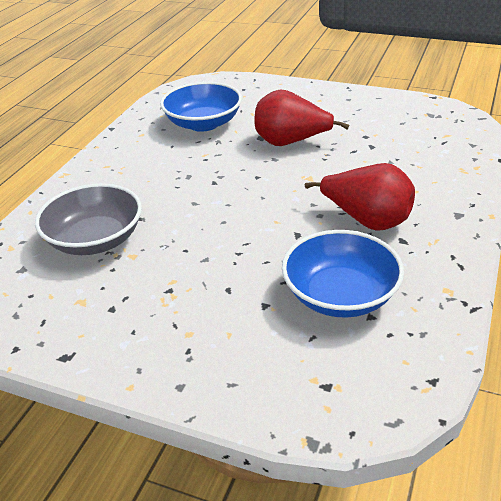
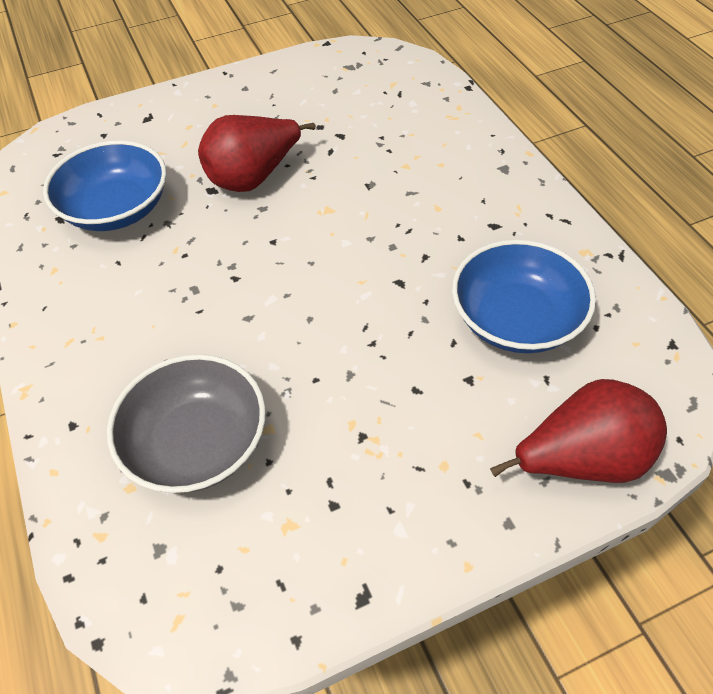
camera: 45 degrees left, 15 degrees up
(367, 220) = (440, 224): red pear -> red pear (582, 459)

